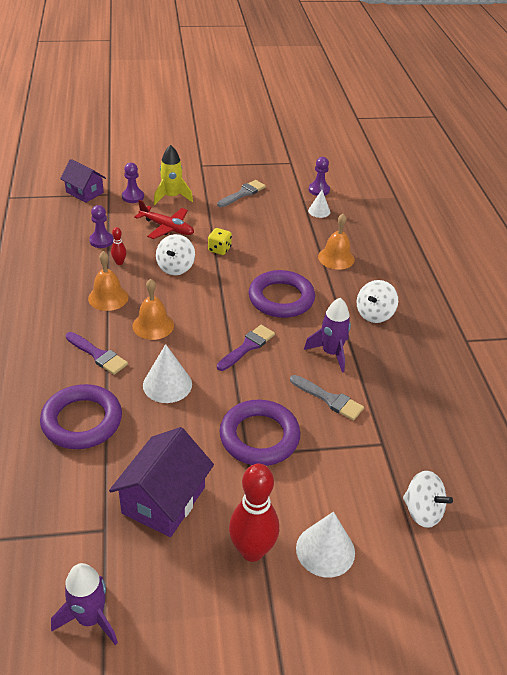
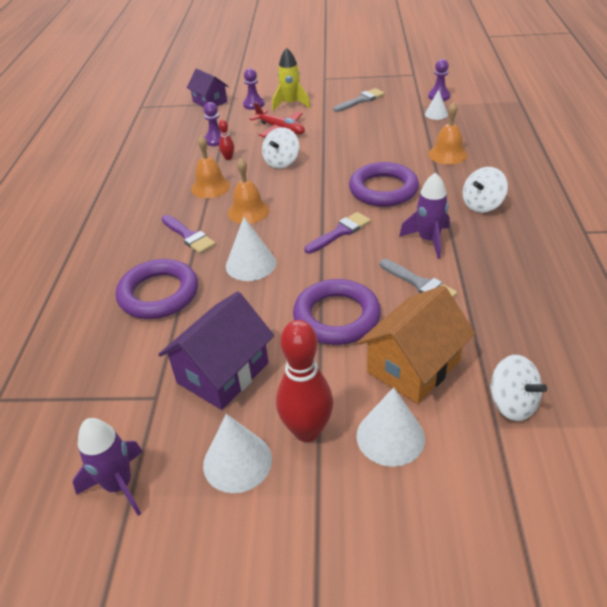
camera: 15 degrees right, 0 degrees up
(195, 585) = (237, 461): none -> white cone
(219, 249) = (328, 147): yellow dice -> none
(335, 482) = (413, 366): none -> orange house

